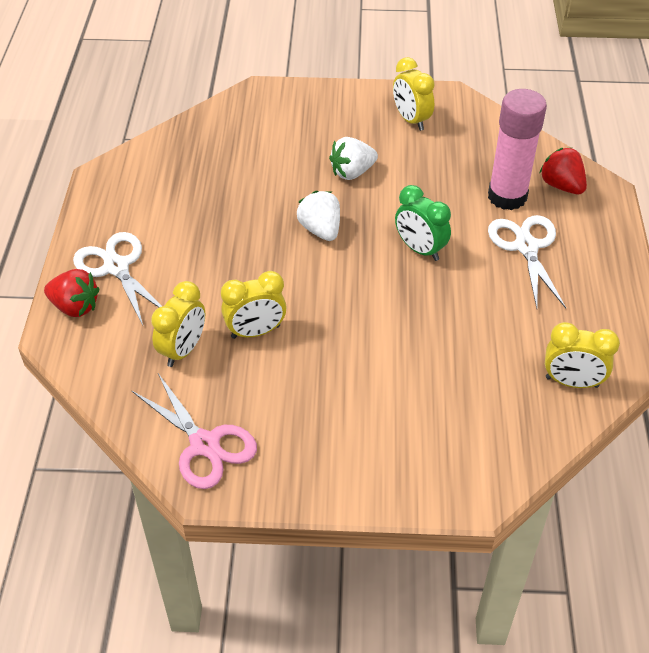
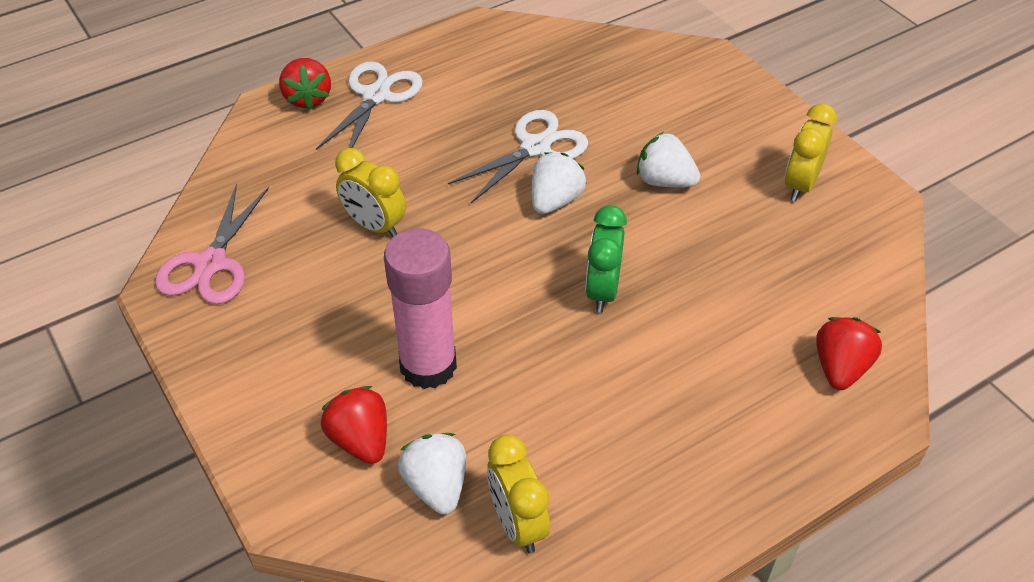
camera: 55 degrees right, 0 degrees up
(183, 350) = (312, 190): yellow clock -> none
(449, 430) = (360, 440): none -> red strawberry
(507, 196) = (765, 325): pink glue stick -> pink glue stick (428, 366)
(515, 407) = (436, 486): none -> white strawberry
(526, 247) = (699, 381): white scissors -> white scissors (535, 147)

